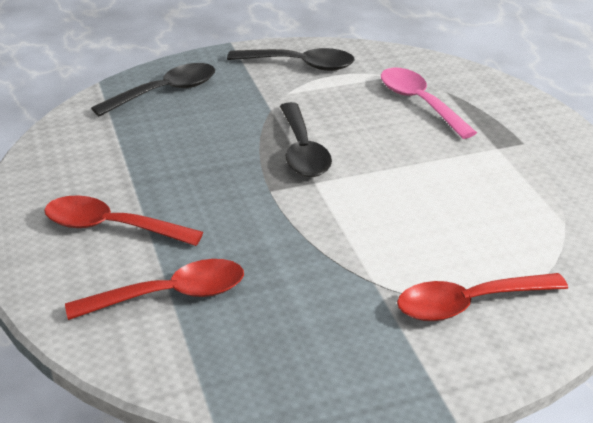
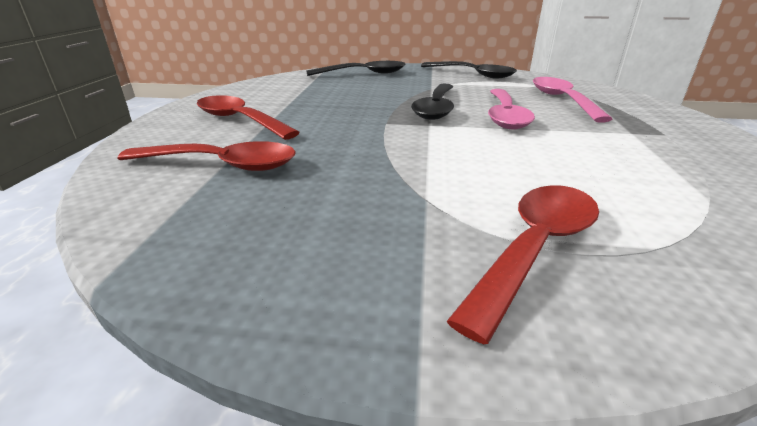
camera: 25 degrees right, 5 degrees down
(378, 148) = (505, 116): none -> pink spoon
(468, 304) = (535, 248): red spoon -> red spoon turned 120 degrees clockwise

